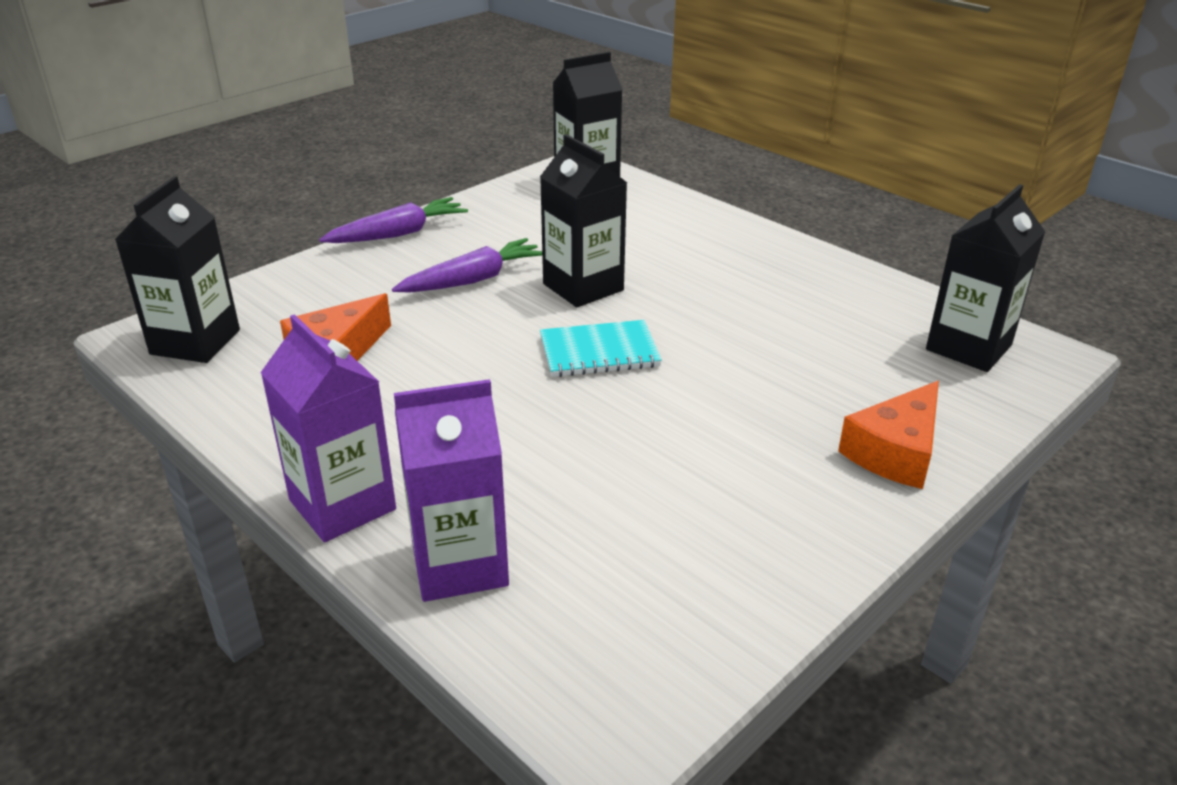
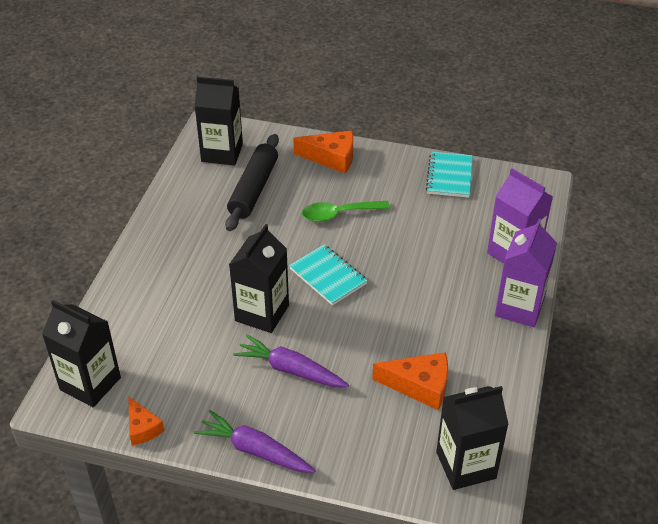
camera: 120 degrees left, 10 degrees up
(500, 192) = (142, 428): none -> orange cheese
(729, 407) = (339, 214): none -> green spoon
(744, 583) = (449, 176): none -> turquoise notebook
(850, 349) = (253, 189): none -> black rolling pin

